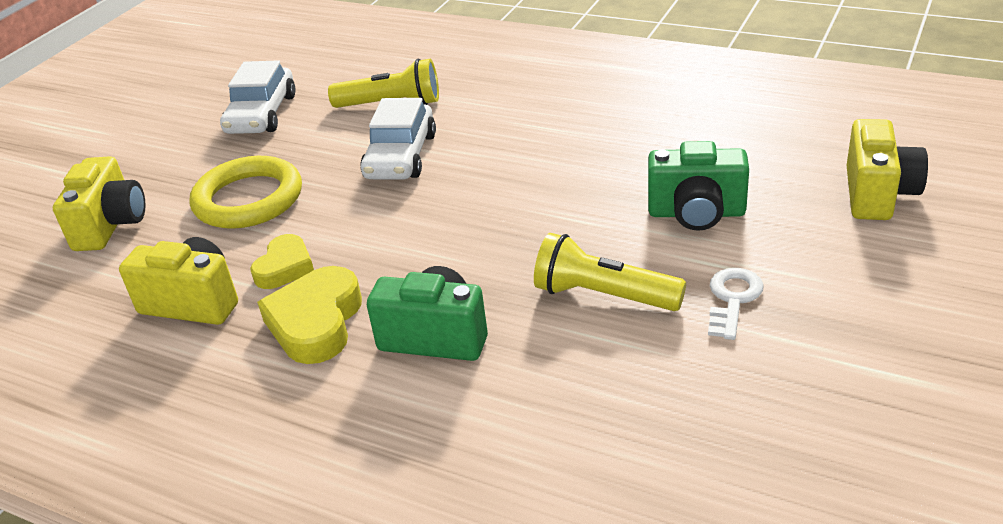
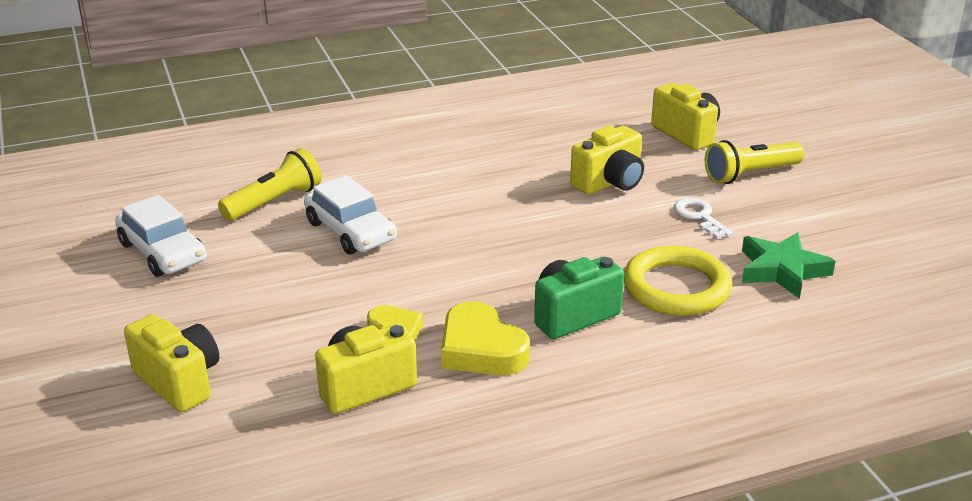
camera: 50 degrees left, 5 degrees down
(248, 199) = (275, 309): yellow ring -> yellow ring (676, 288)
(603, 296) = (631, 247): yellow flashlight -> yellow flashlight (750, 174)
(696, 213) = (609, 183): green camera -> yellow camera
(724, 417) = (782, 270): none -> green star

